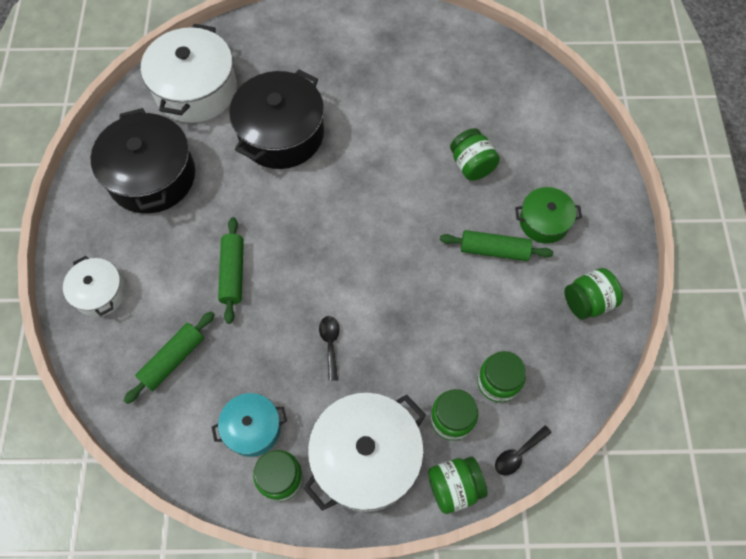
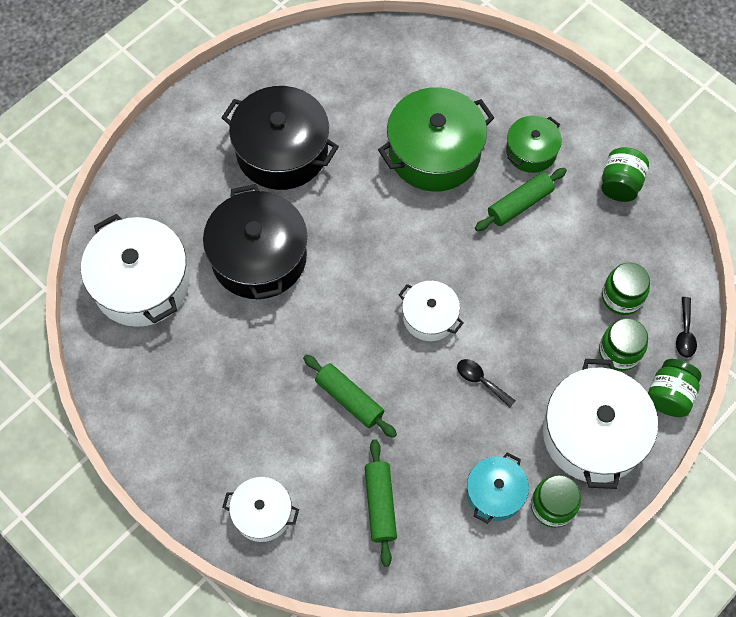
camera: 45 degrees left, 0 degrees up
(152, 176) = (192, 386): black pot -> black pot (282, 151)
(345, 269) = (429, 317): none -> white pot
(472, 165) = (434, 153): green jar -> green pot

